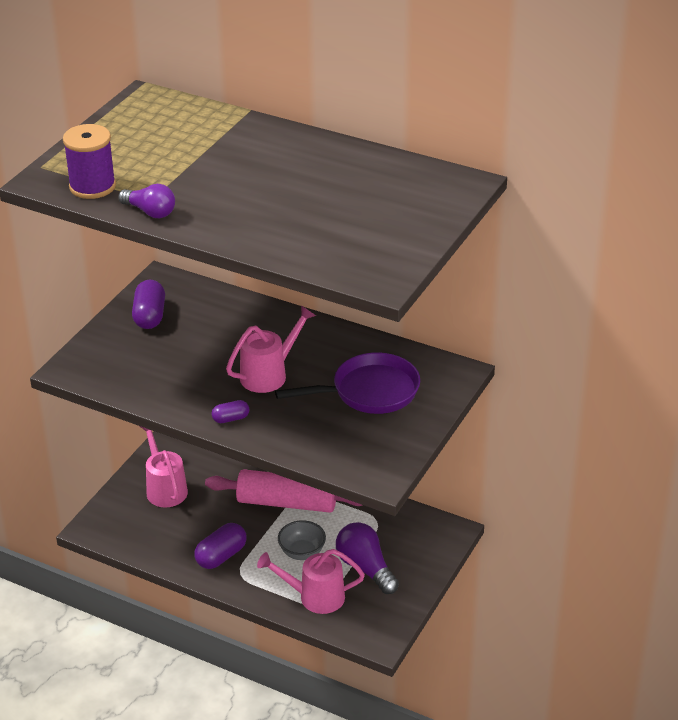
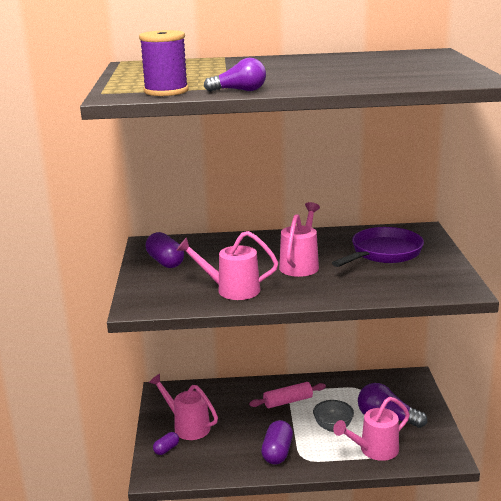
camera: 30 degrees left, 15 degrees down
(169, 382) = (231, 290): none -> pink watering can
(230, 419) = (309, 294): purple capsule -> purple capsule (166, 449)
(287, 502) = (288, 401): pink rolling pin -> pink rolling pin, size x0.60

